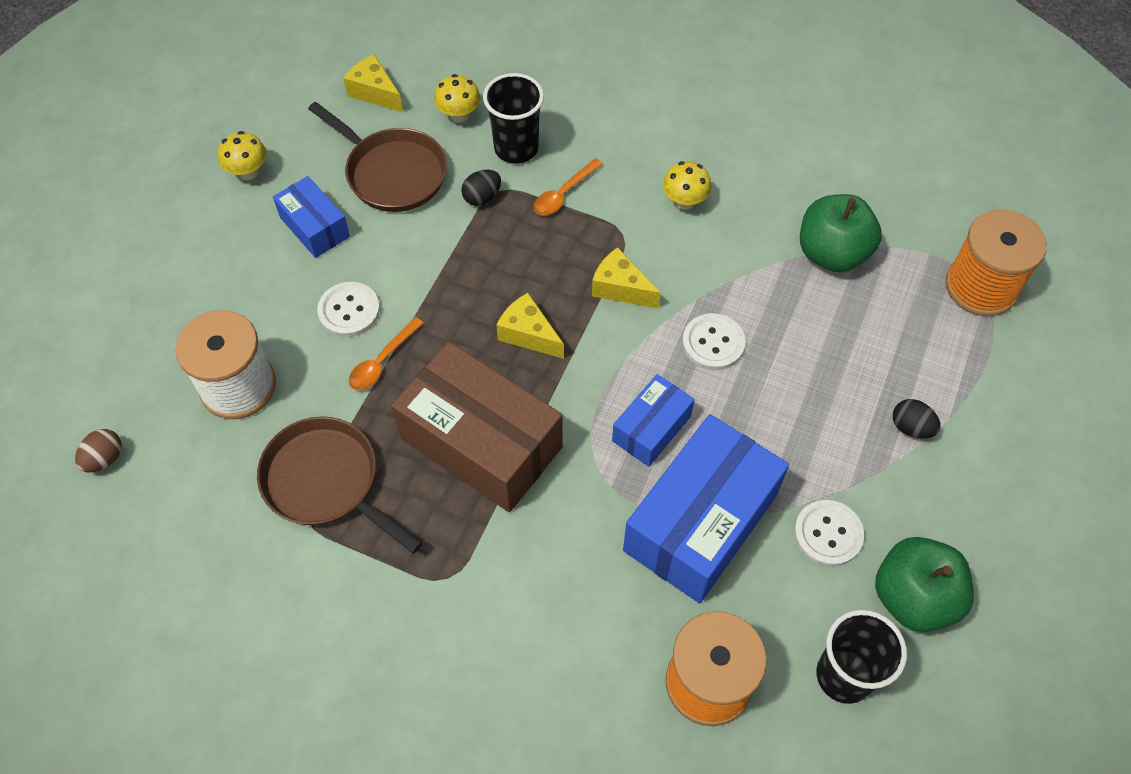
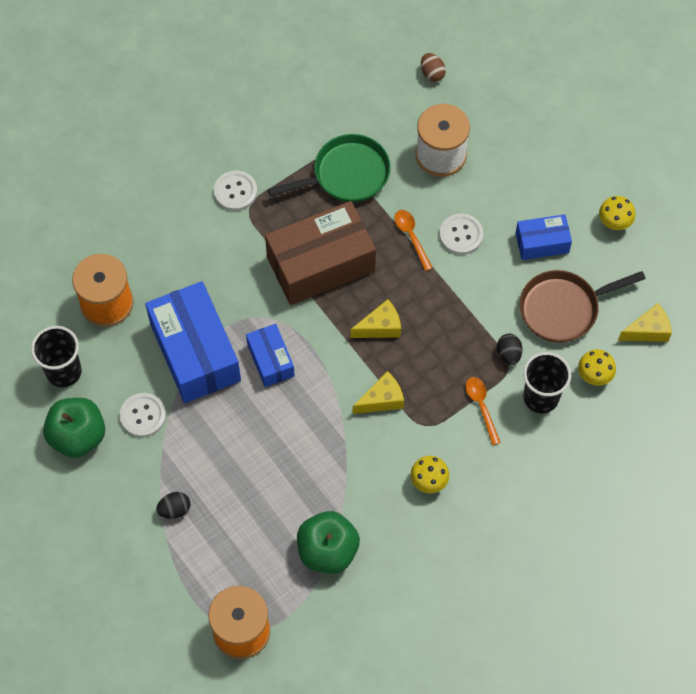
camera: 120 degrees right, 5 degrees up
(327, 482) = (346, 174): brown pan -> green pan
(713, 343) = (306, 431): white button -> white button (235, 191)

